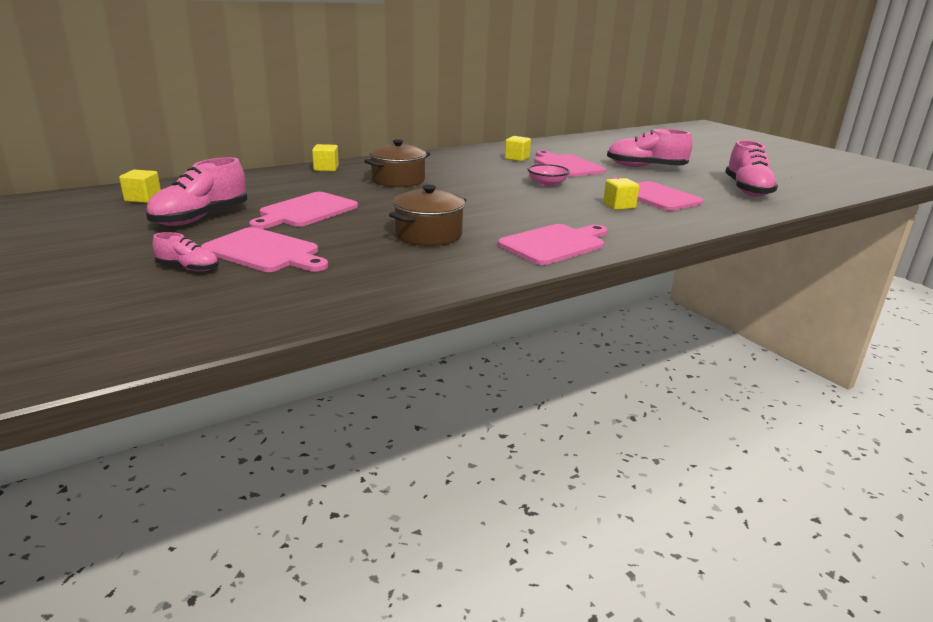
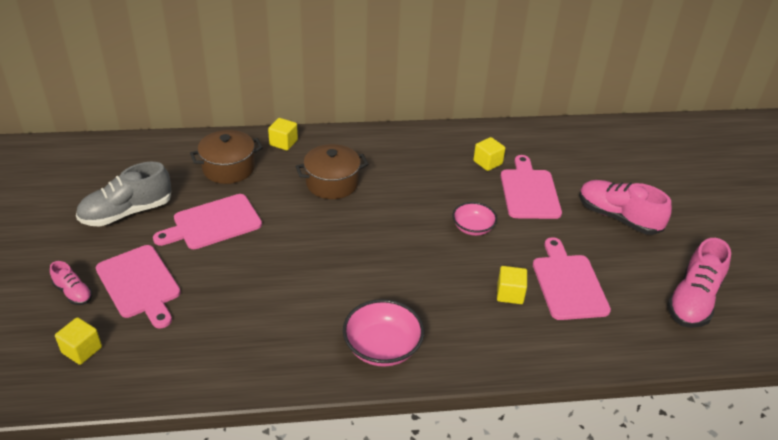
camera: 25 degrees right, 15 degrees up
(143, 199) = (104, 166): yellow cube -> yellow cube (82, 350)
(201, 218) = (127, 212): pink shoe -> grey shoe
(428, 235) = (284, 296): brown pot -> brown pot (228, 168)
(554, 244) = (382, 347): pink cutting board -> pink bowl

